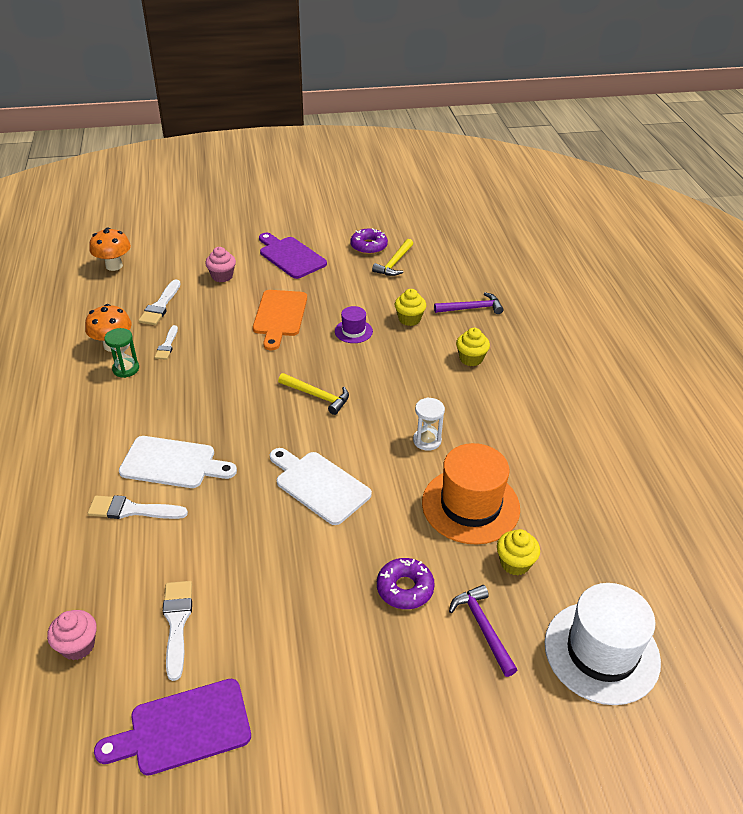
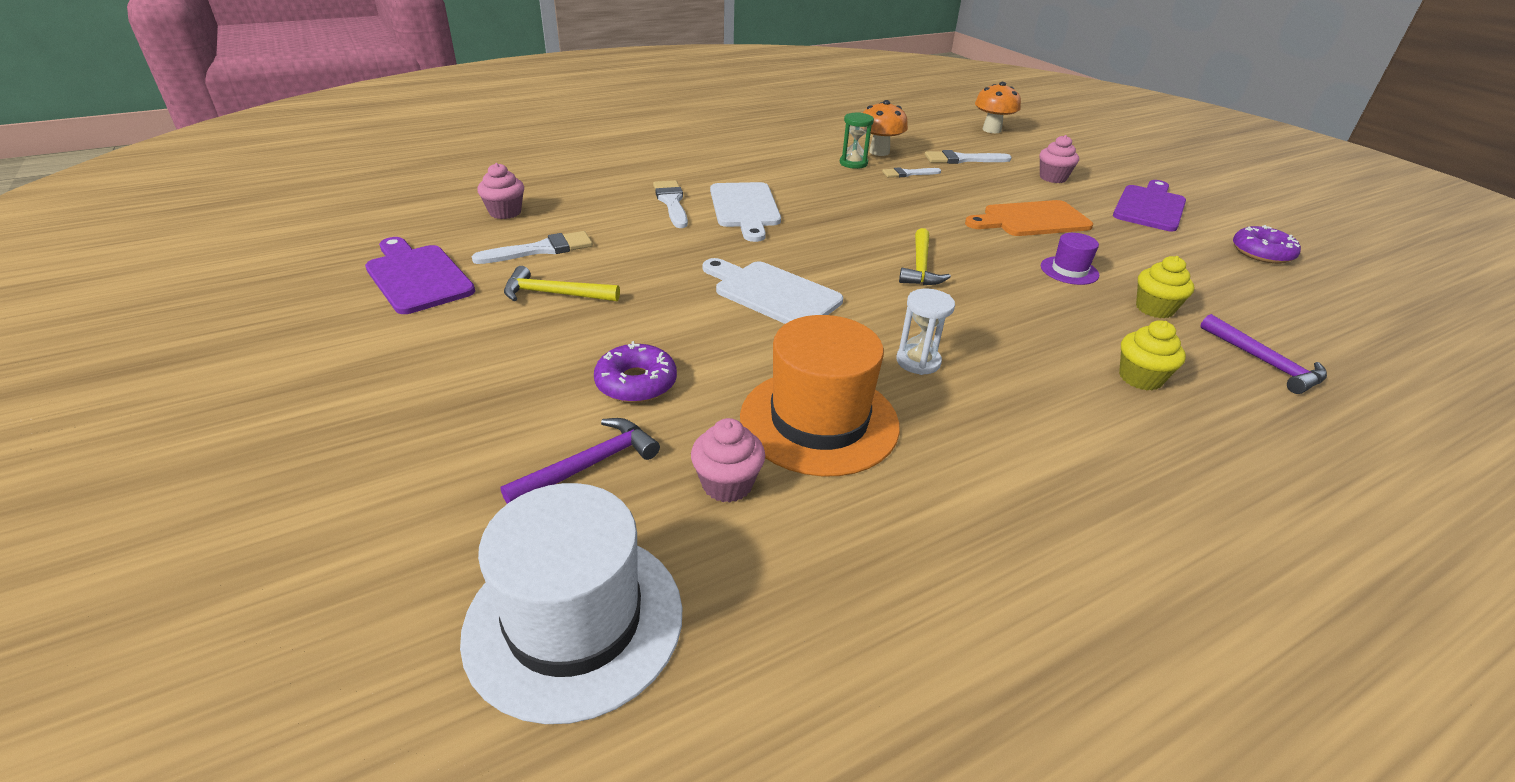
camera: 70 degrees right, 5 degrees down
(319, 485) = (772, 293): white cutting board -> white cutting board turned 75 degrees counterclockwise
(394, 263) = (1259, 278): yellow hammer -> yellow hammer (554, 294)
(515, 563) = (727, 484): yellow cupcake -> pink cupcake

